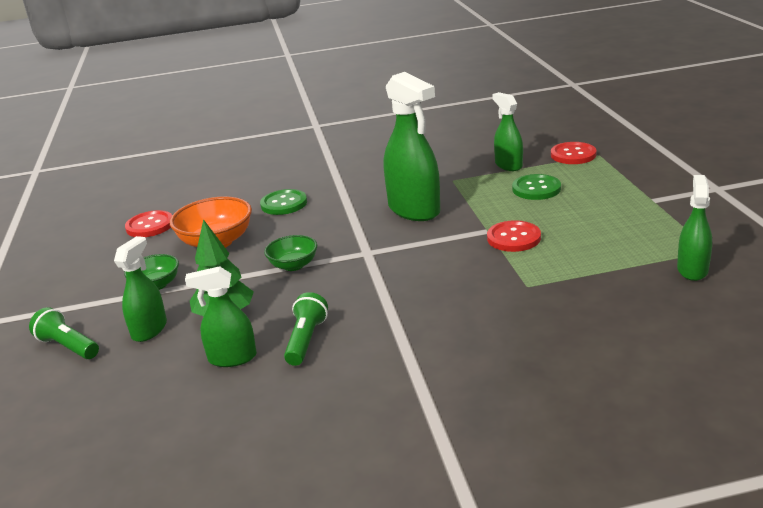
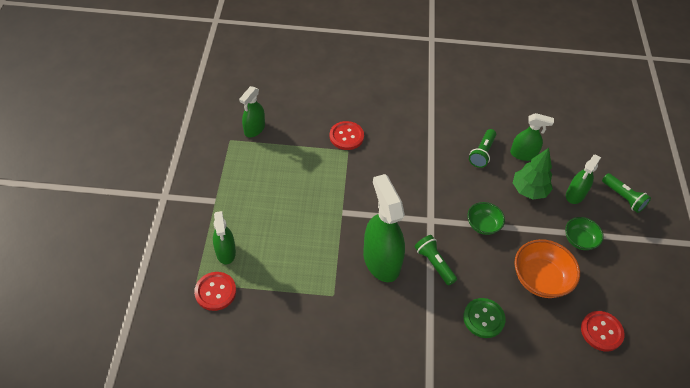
camera: 170 degrees left, 25 degrees up
(350, 222) = (434, 263): none -> green flashlight
(508, 165) = (276, 299): green spray bottle -> green spray bottle (225, 252)
(513, 238) = (330, 196): red button -> red button (346, 136)
(536, 189) = (279, 250): green button -> none

